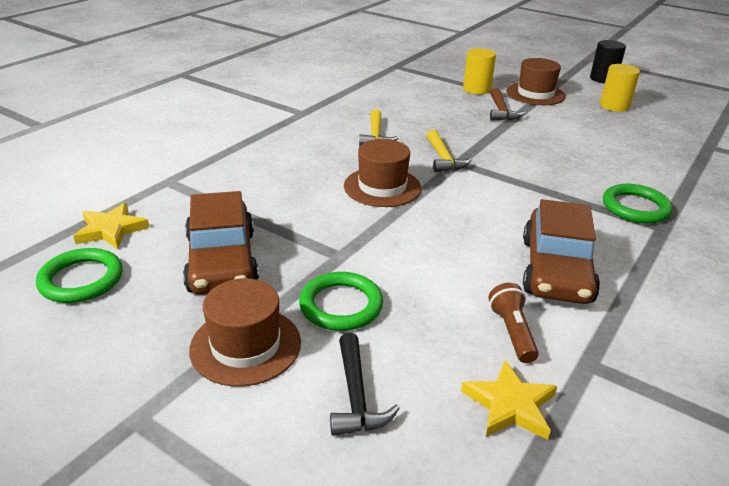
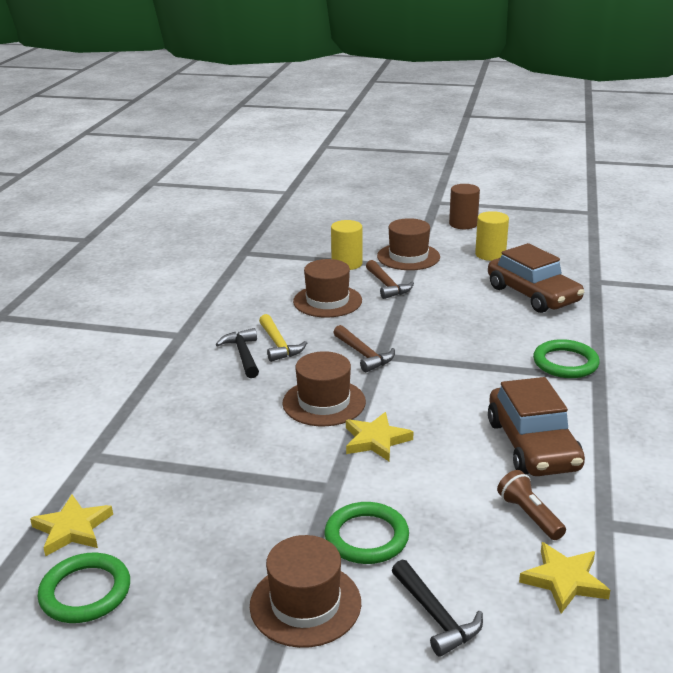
camera: 20 degrees left, 5 degrees down
(222, 261) = (219, 528): brown car -> brown car (533, 294)
(341, 136) = (243, 354): none -> black hammer
(407, 228) = (376, 440): none -> yellow star
(440, 113) = (327, 301): none -> brown hat
(444, 159) = (364, 355): yellow hammer -> brown hammer
(603, 79) = (463, 224): black cylinder -> brown cylinder

